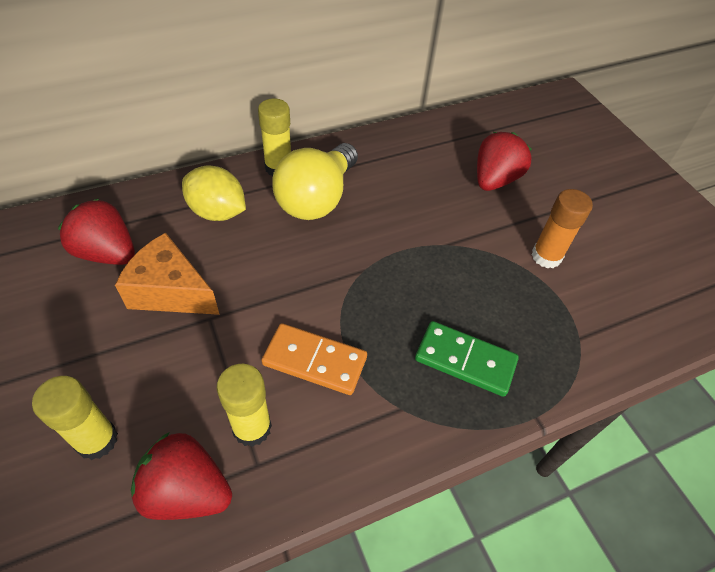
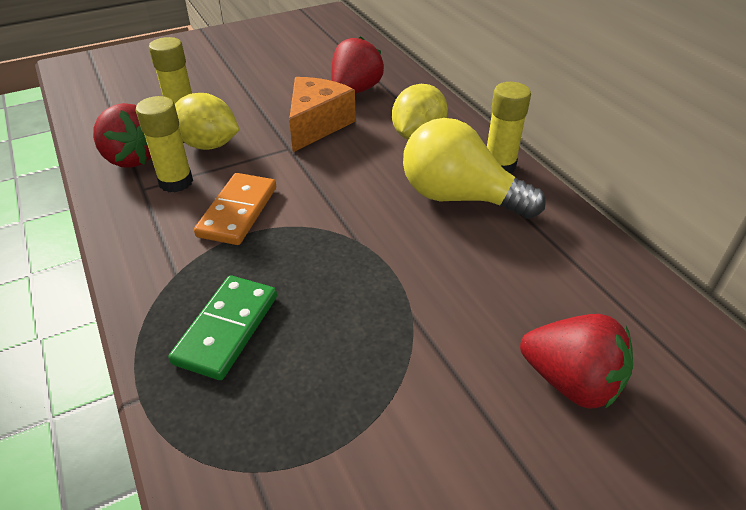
camera: 90 degrees right, 10 degrees down
(180, 400) = (208, 145): none -> yellow lemon
(187, 491) = (131, 158): red strawberry -> red strawberry turned 120 degrees clockwise
(546, 256) = (412, 443): orange glue stick -> none

